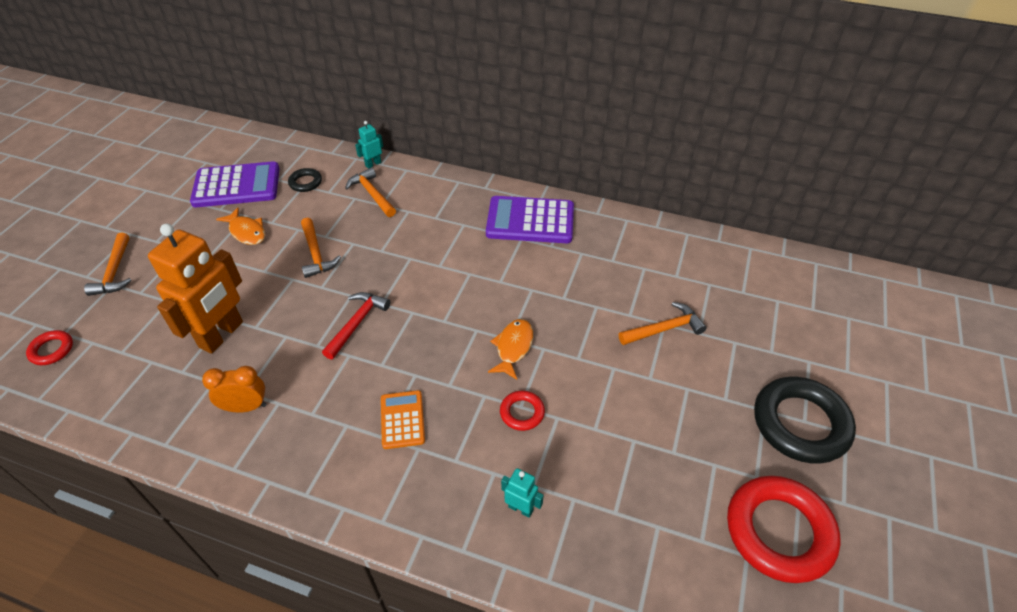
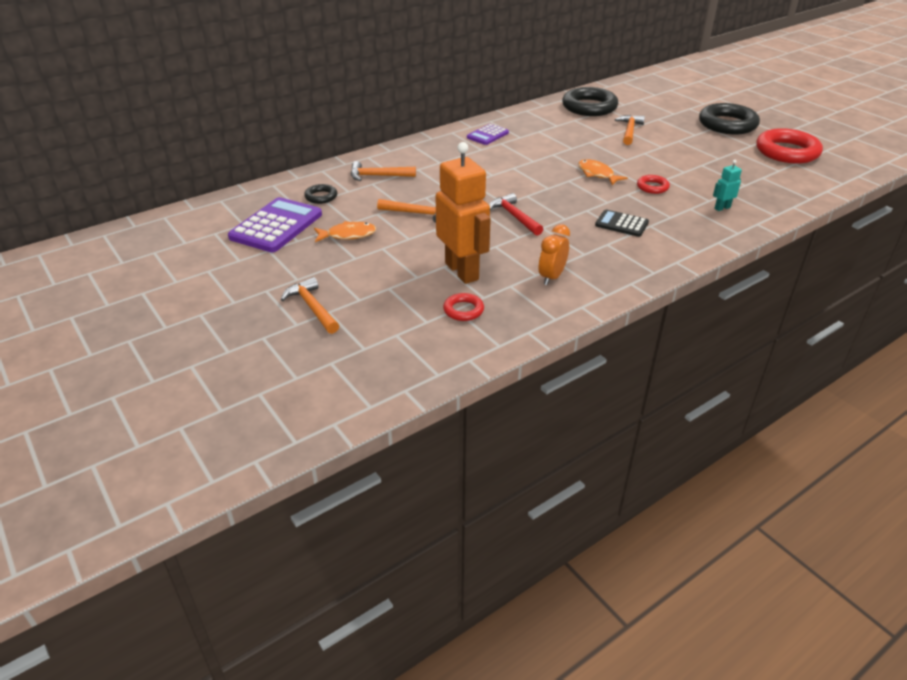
camera: 55 degrees left, 10 degrees down
(52, 350) = (380, 358): red ring -> red ring (463, 310)
(115, 272) = (312, 307): orange hammer -> orange hammer turned 150 degrees counterclockwise
(373, 164) = (341, 166): turquoise robot -> none
(402, 419) = (621, 224): orange calculator -> black calculator
(530, 221) = (487, 135): purple calculator -> purple calculator, size x0.56
(696, 265) = (589, 107): none -> black ring

